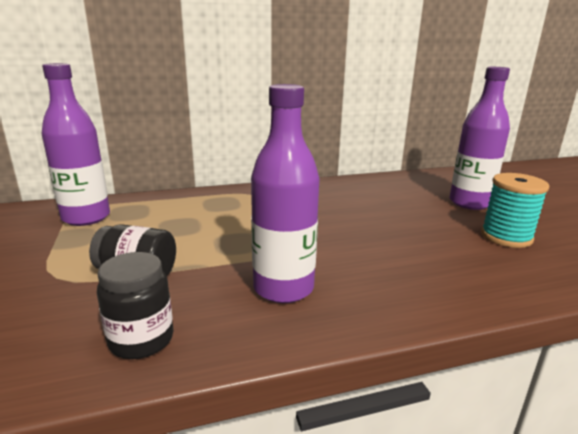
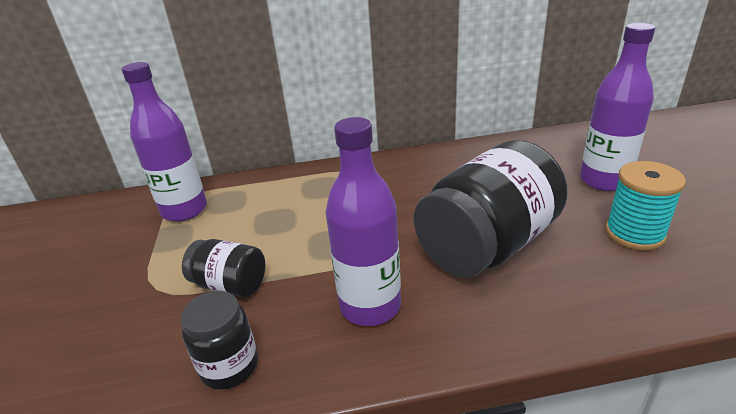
camera: 10 degrees right, 10 degrees up
(383, 244) = (487, 245): none -> black jar

